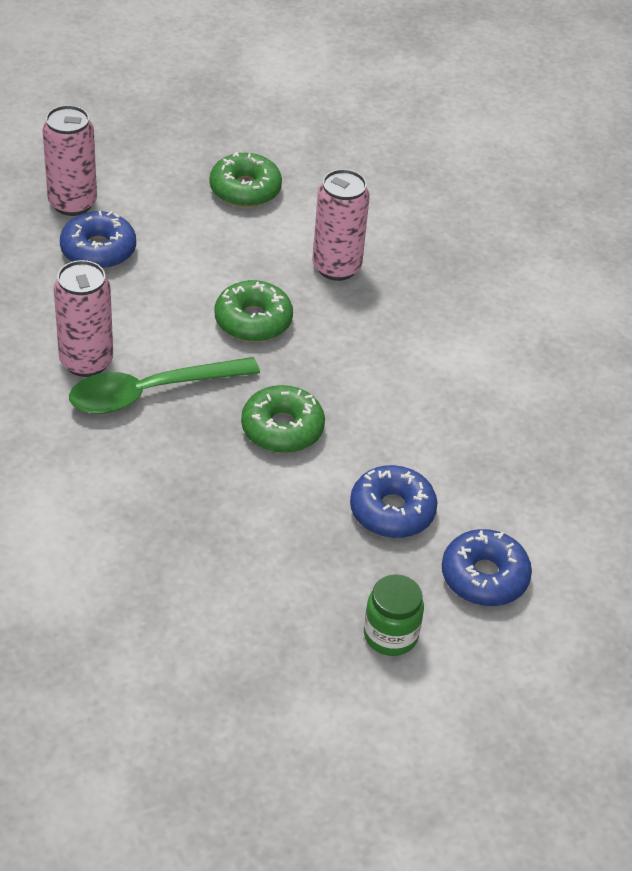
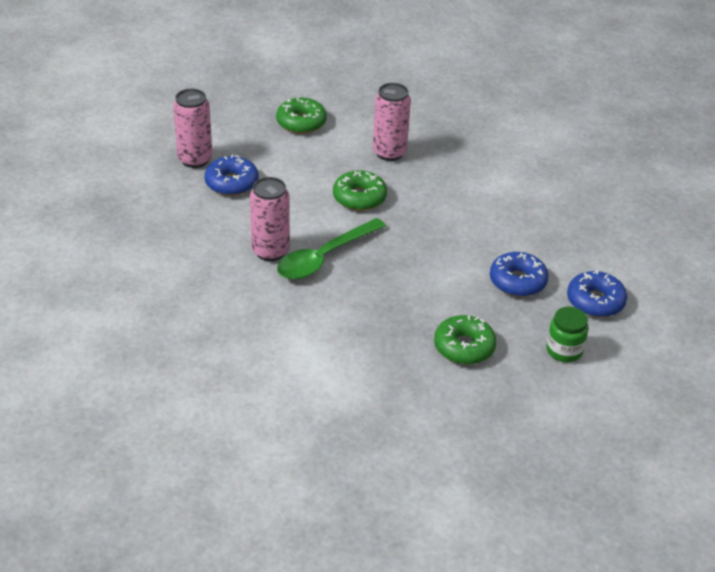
camera: 20 degrees left, 5 degrees down
(282, 428) = (420, 254): green donut -> green donut (464, 347)

